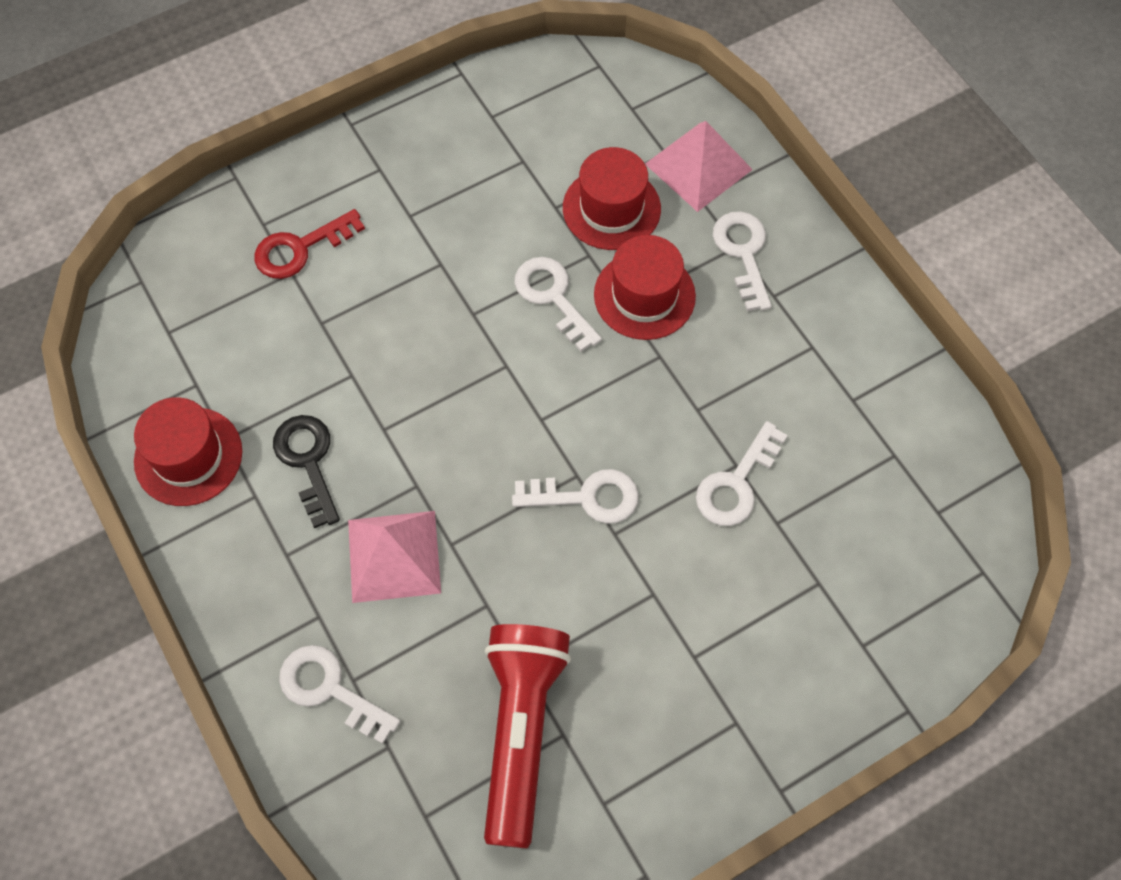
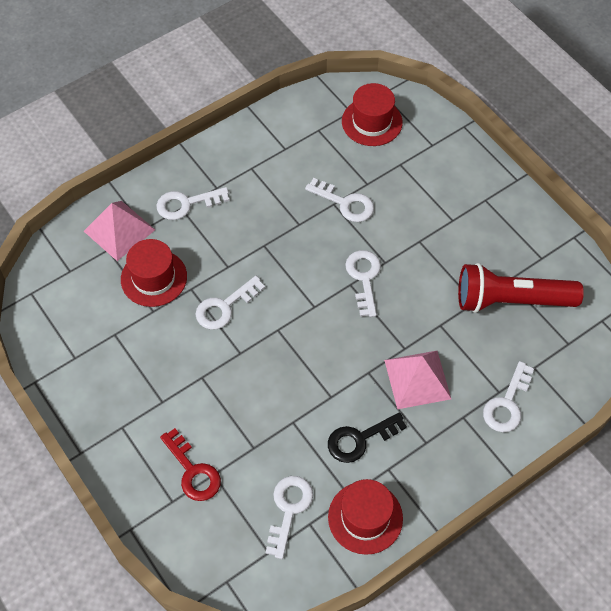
camera: 95 degrees left, 5 degrees down
(222, 360) = (289, 509): none -> white key
(644, 295) = (220, 255): red hat -> red hat (372, 122)

